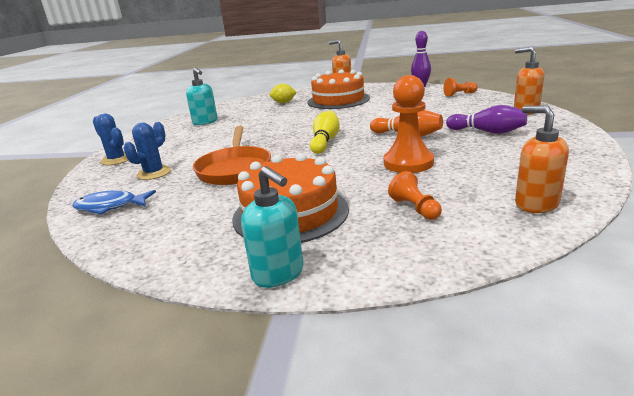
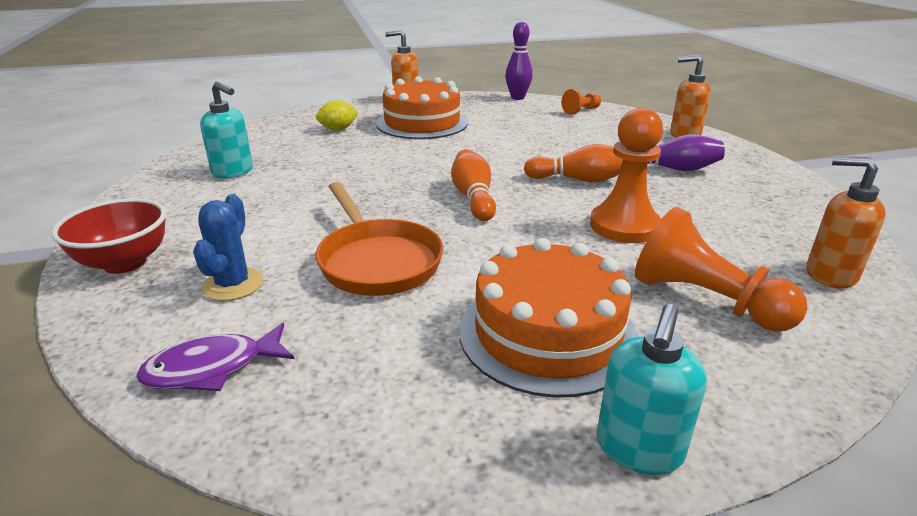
camera: 25 degrees left, 5 degrees up
(110, 207) = (212, 368): blue fish -> purple fish
(116, 160) = (125, 263): blue cactus -> red bowl
(278, 274) = (638, 449): turquoise soap dispenser -> turquoise soap dispenser turned 90 degrees clockwise
(325, 141) = (473, 198): yellow bowling pin -> orange bowling pin
(415, 208) = (705, 300): orange pawn -> orange pawn, size x1.85

